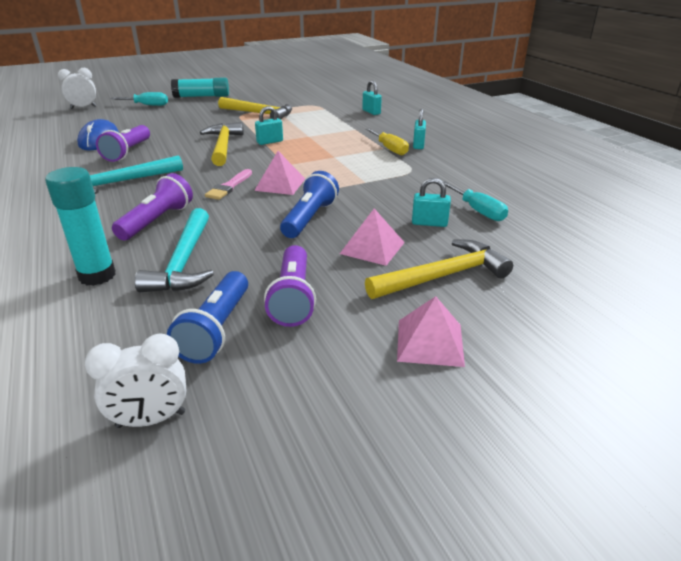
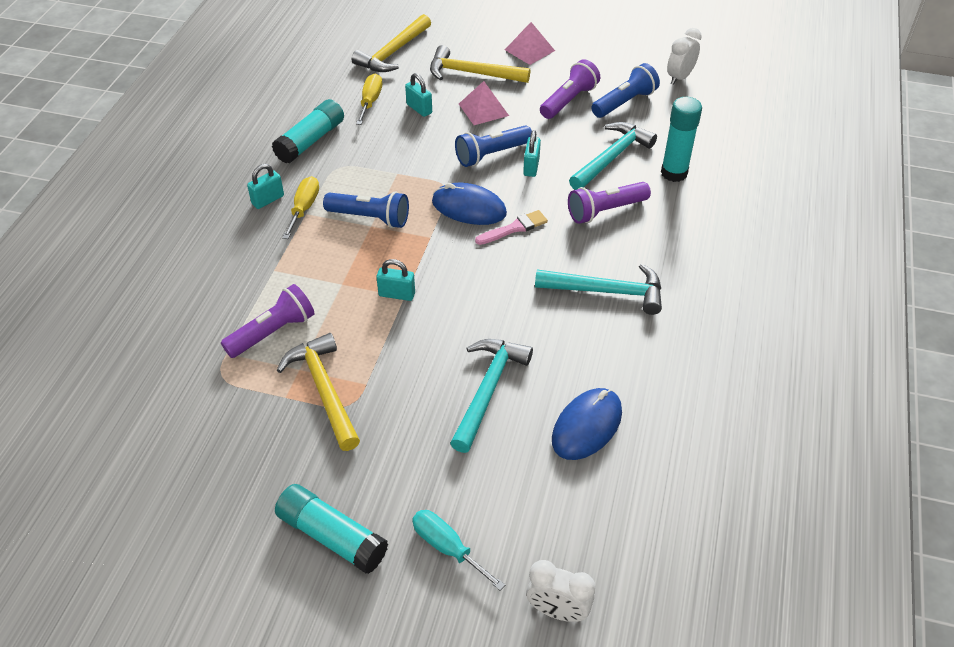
camera: 140 degrees left, 15 degrees up
(128, 152) = (568, 362): purple flashlight -> purple flashlight (273, 332)
(151, 420) = (679, 77): white clock -> white clock turned 75 degrees counterclockwise
(170, 134) = (488, 390): none -> turquoise hammer
(223, 146) = (453, 314): yellow hammer -> yellow hammer (393, 52)
(280, 184) = (469, 208): pink pyramid -> blue mouse
(340, 159) = (370, 218): none -> blue flashlight
(371, 112) = (191, 303): turquoise padlock -> turquoise padlock (531, 167)
(460, 174) = (310, 141): none -> turquoise glue stick
(478, 211) = (370, 101): turquoise screwdriver -> yellow screwdriver

